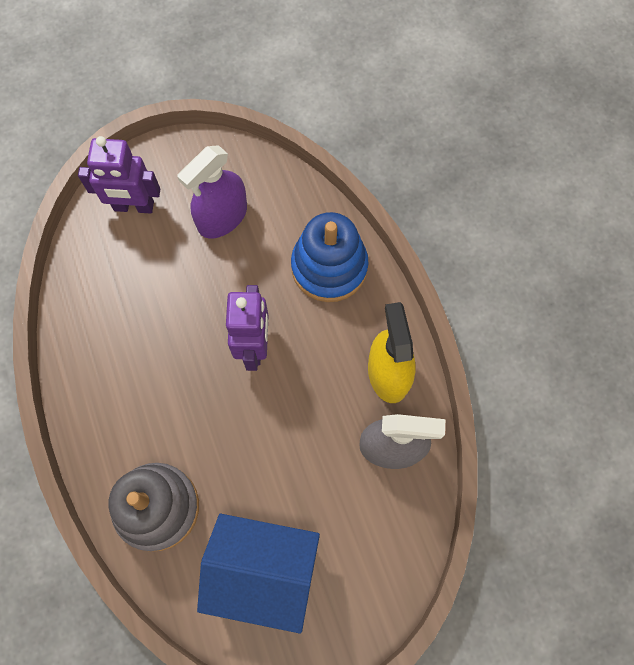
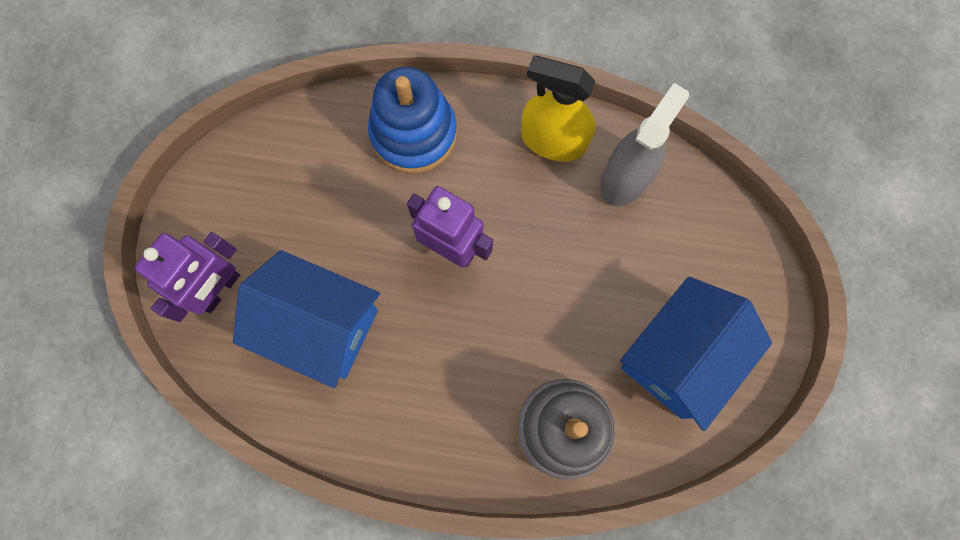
camera: 60 degrees left, 5 degrees up
(143, 287) = (320, 325): none -> blue house
(222, 217) = (293, 205): purple spray bottle -> none

